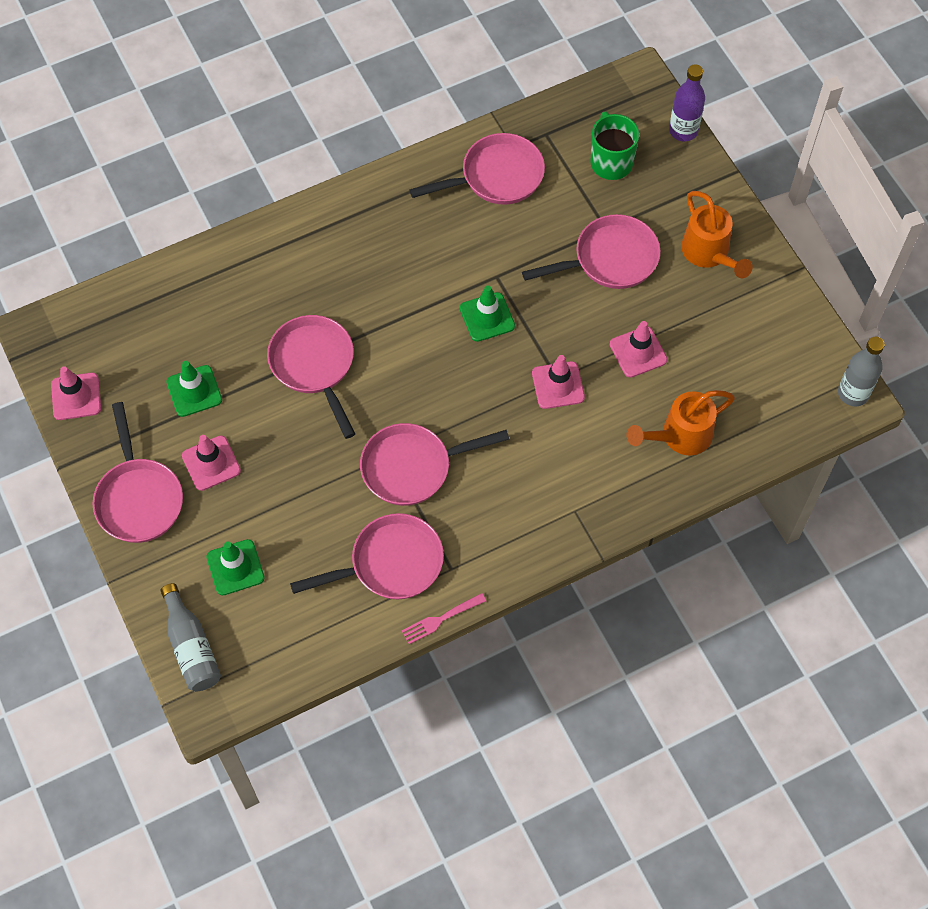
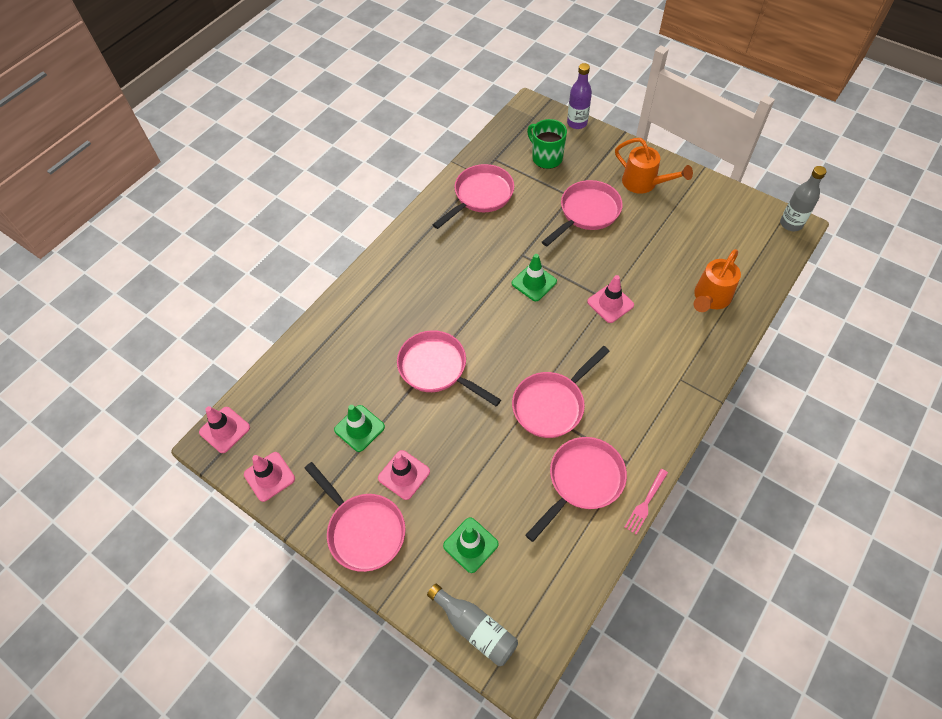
camera: 25 degrees left, 5 degrees down
(638, 352) = (645, 259): pink traffic cone -> pink traffic cone (225, 430)

